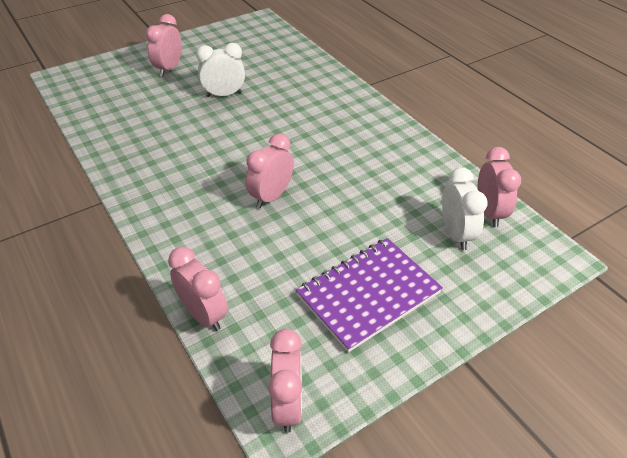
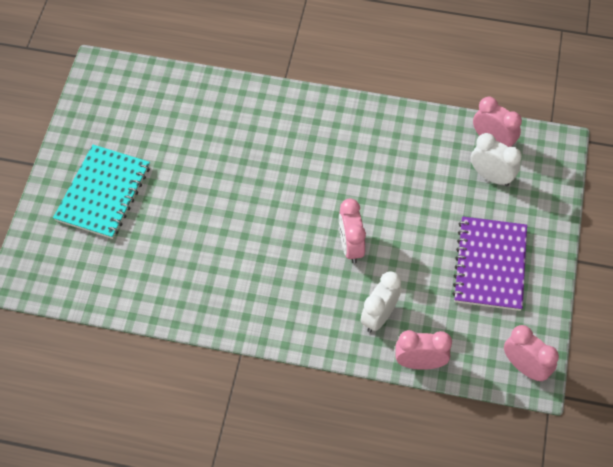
camera: 45 degrees left, 15 degrees up
(169, 69) = (103, 193): pink clock -> turquoise notebook
(224, 94) = (190, 183): white clock -> white clock (379, 316)

